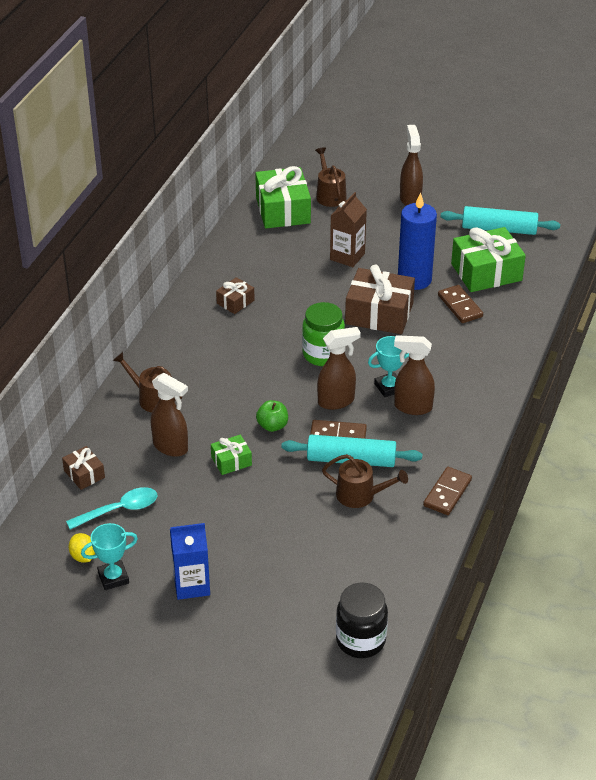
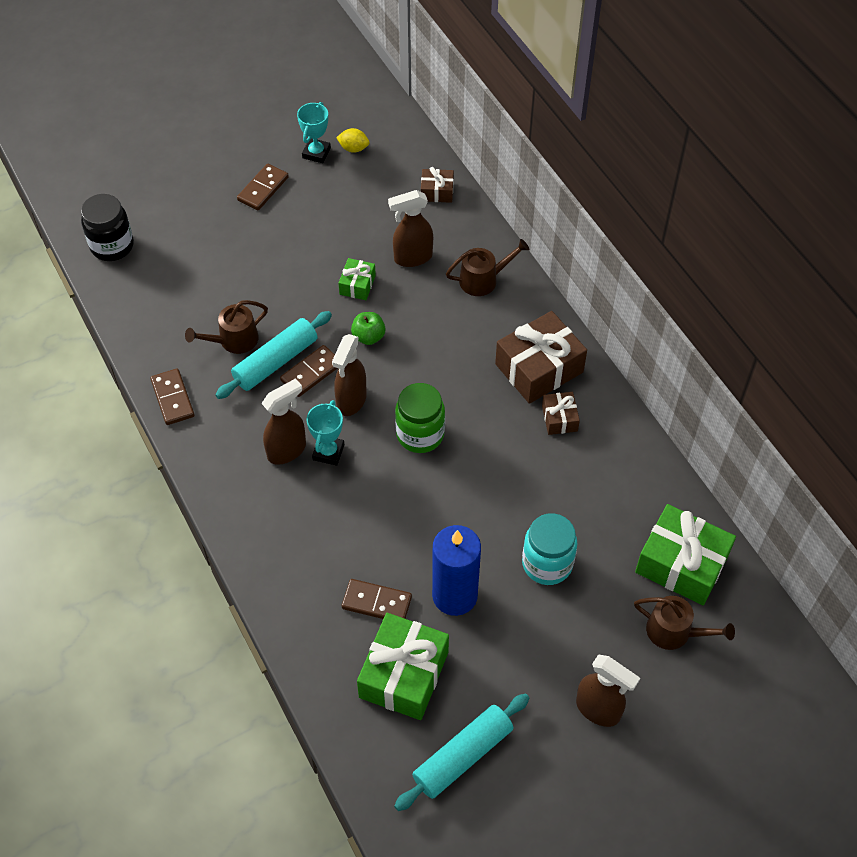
camera: 130 degrees right, 15 degrees up
(119, 510) = (377, 191): turquoise spoon -> none
(191, 585) = (263, 189): blue carton -> brown domino
(347, 256) = (547, 564): brown carton -> turquoise jar
(379, 314) = (432, 522): brown gift -> brown gift (539, 368)

